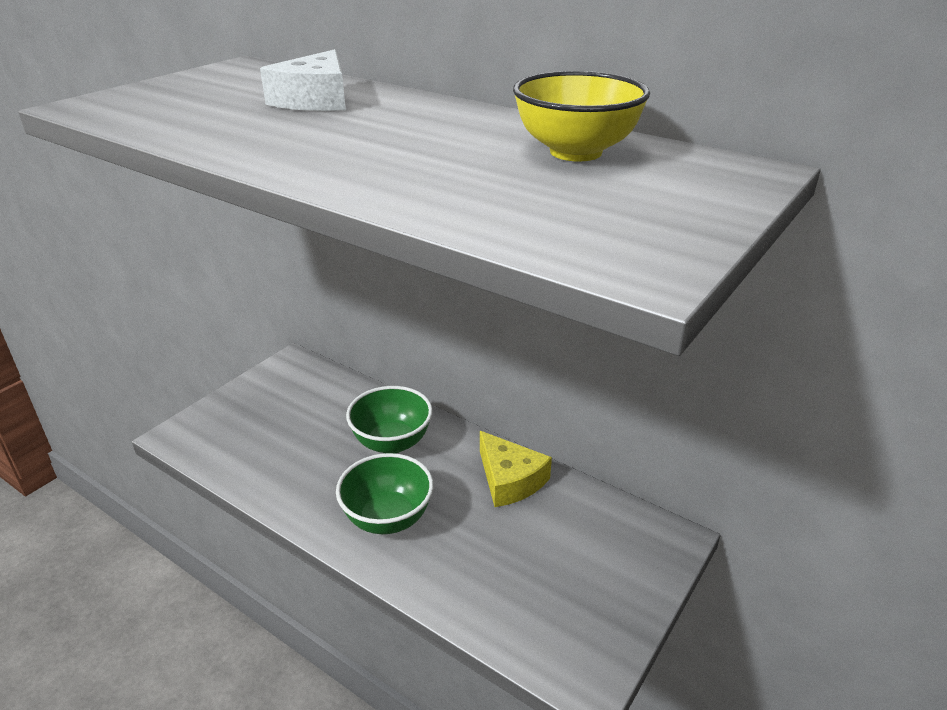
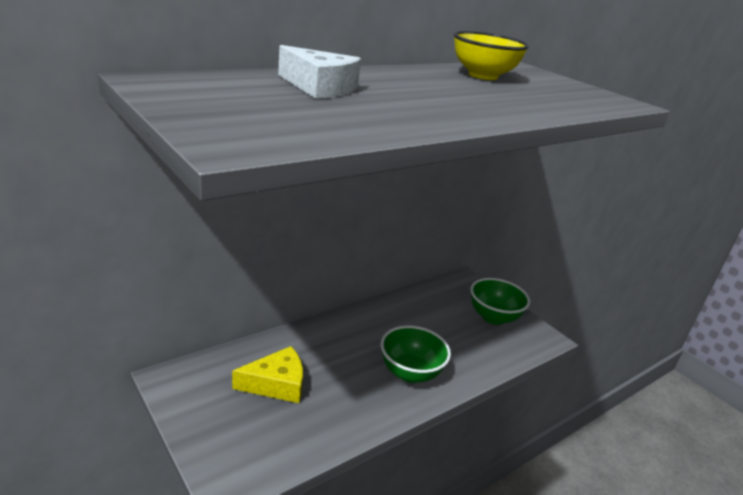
camera: 75 degrees left, 5 degrees down
(392, 442) = (331, 350): green bowl -> green bowl (493, 317)
(509, 480) = (398, 313): yellow cheese -> yellow cheese (276, 384)

